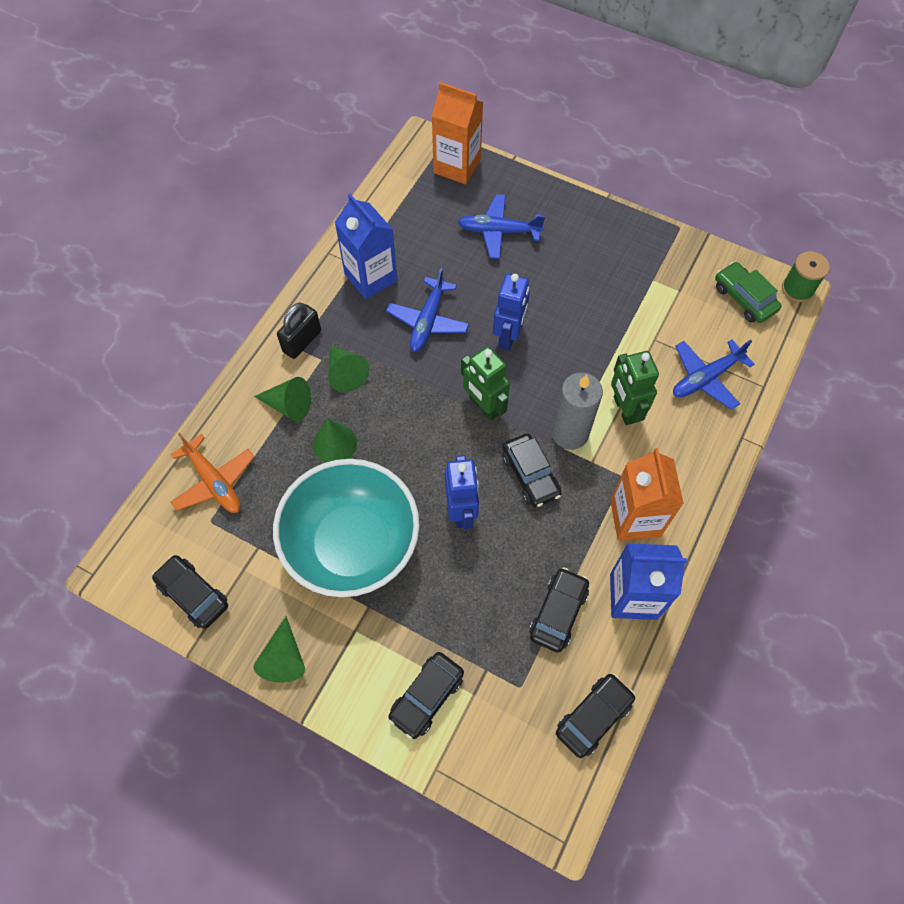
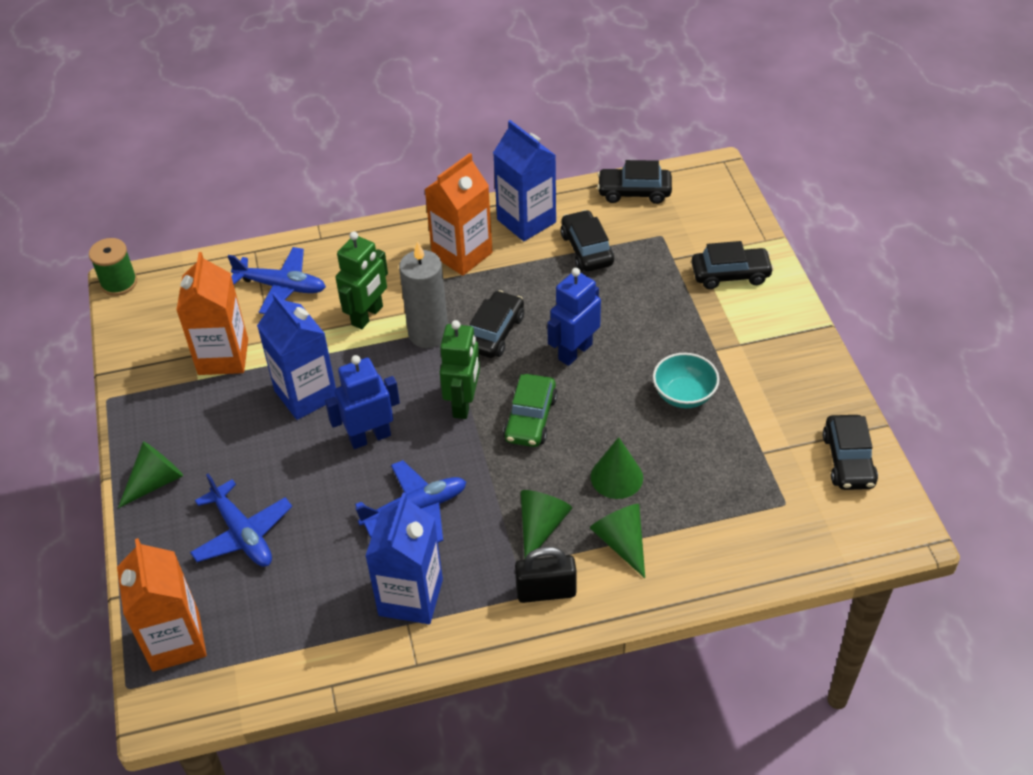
camera: 130 degrees left, 15 degrees down
(214, 481) = (753, 532): orange plane -> none
(284, 658) = (811, 367): green cone -> green cone (155, 482)
(352, 545) = (684, 395): turquoise bowl -> turquoise bowl, size x0.44
(558, 613) = (586, 249): black car -> black car turned 90 degrees clockwise
(581, 327) = (306, 394): none -> blue carton
(662, 304) = (223, 357): none -> orange carton
(744, 298) = (163, 309): green car -> green car (530, 419)

